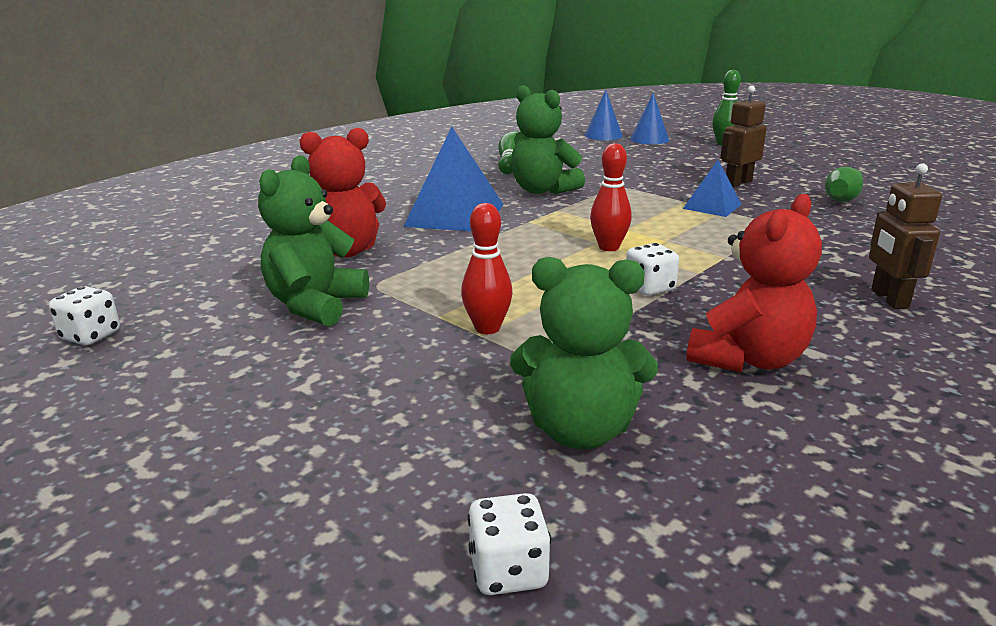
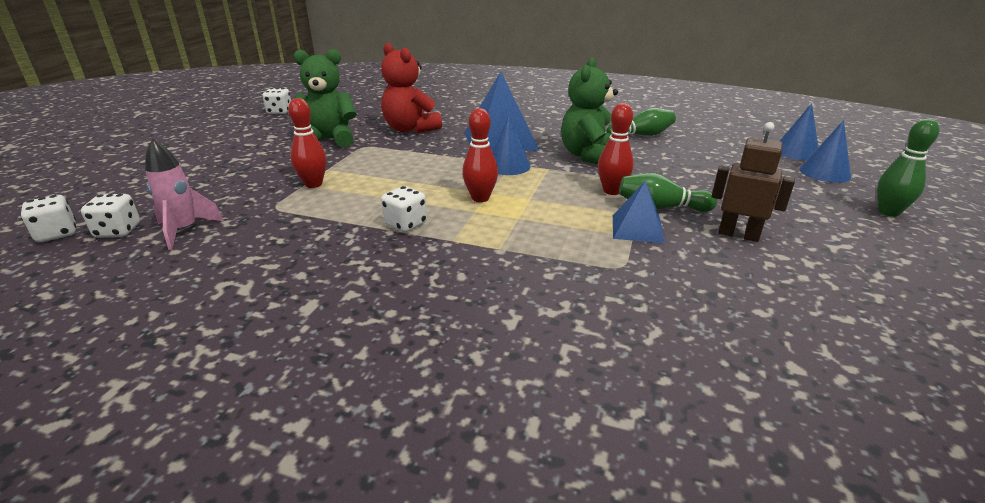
camera: 65 degrees right, 5 degrees up
(534, 223) = (508, 166): none -> blue cone
(542, 496) = (118, 231): none -> white dice
(580, 430) = (185, 231): green teddy bear -> pink rocket
(633, 199) = (612, 191): none -> red bowling pin
(748, 359) = (288, 277): red teddy bear -> none
(842, 197) = (782, 308): green bowling pin -> green bowling pin (660, 208)
(889, 299) = (448, 349): brown robot -> none

